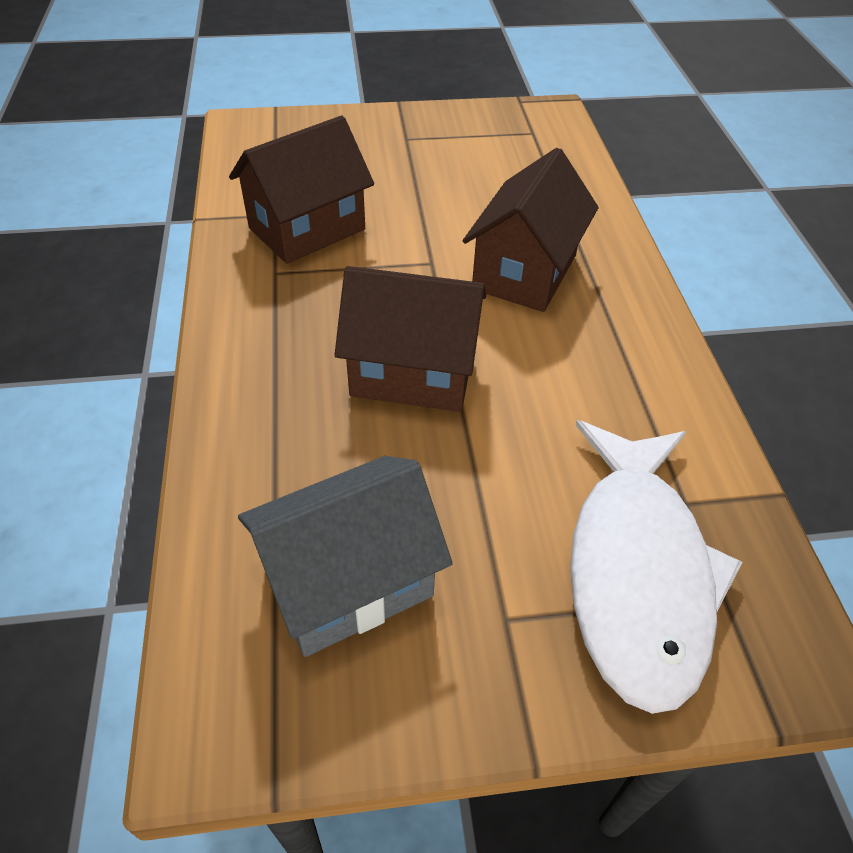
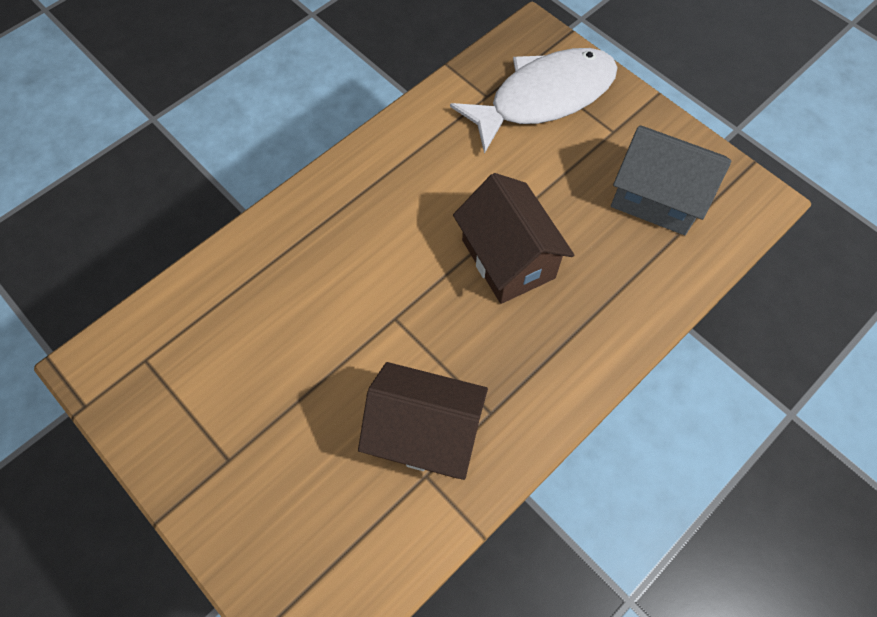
camera: 125 degrees left, 15 degrees up
(525, 272) = (359, 255): brown house -> none

